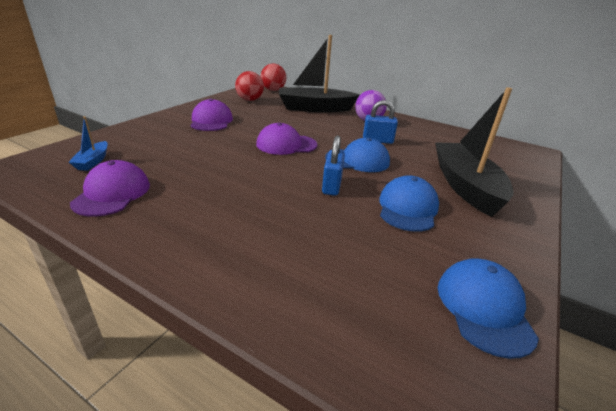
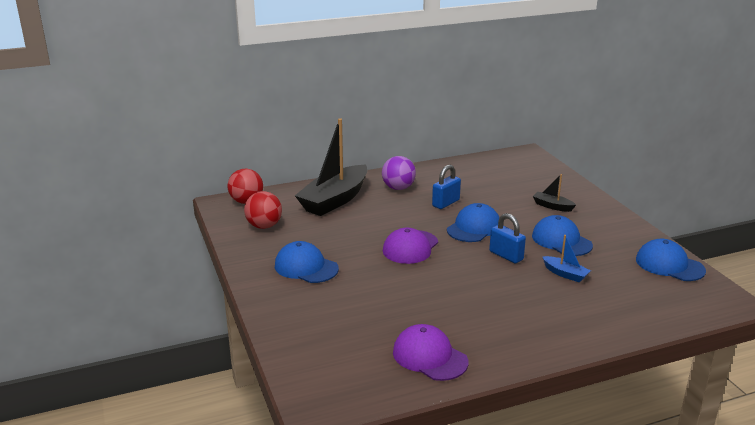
camera: 50 degrees left, 5 degrees down
(93, 161) = (348, 357): blue boat -> blue boat (565, 274)
(211, 121) = (306, 267): purple cap -> blue cap
(465, 186) = (552, 206): black boat -> black boat, size x0.44

